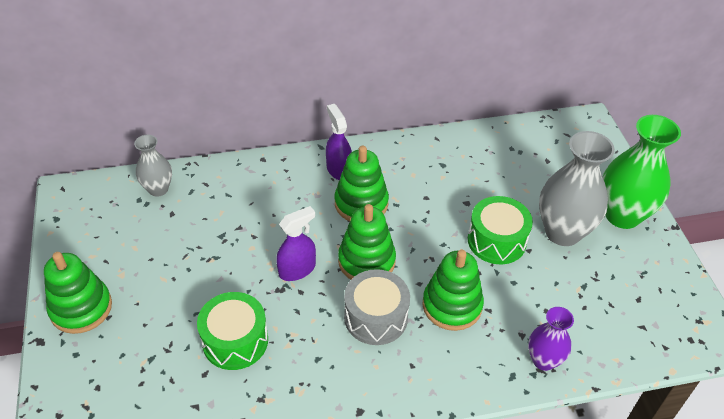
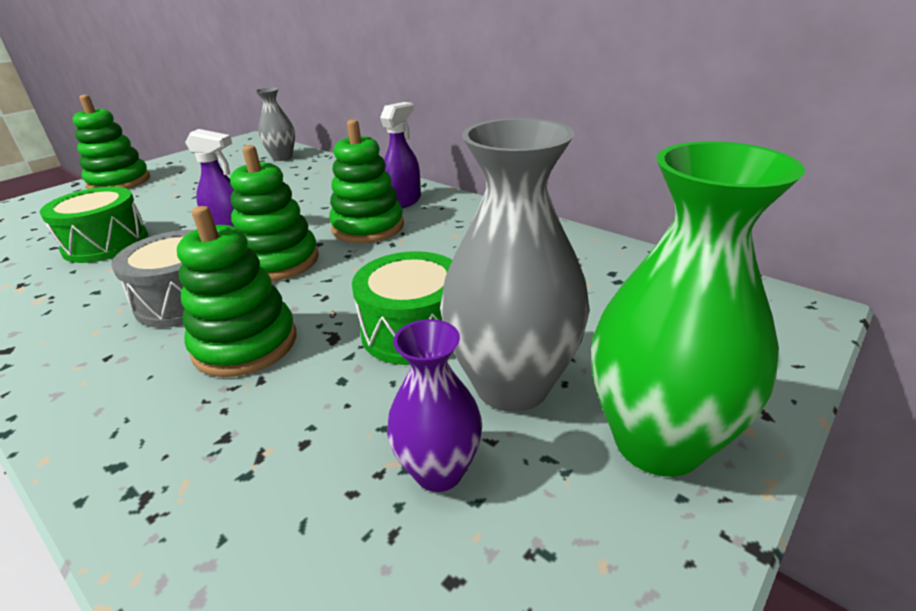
camera: 55 degrees right, 15 degrees down
(543, 360) = (171, 492): purple vase -> purple vase (439, 471)

